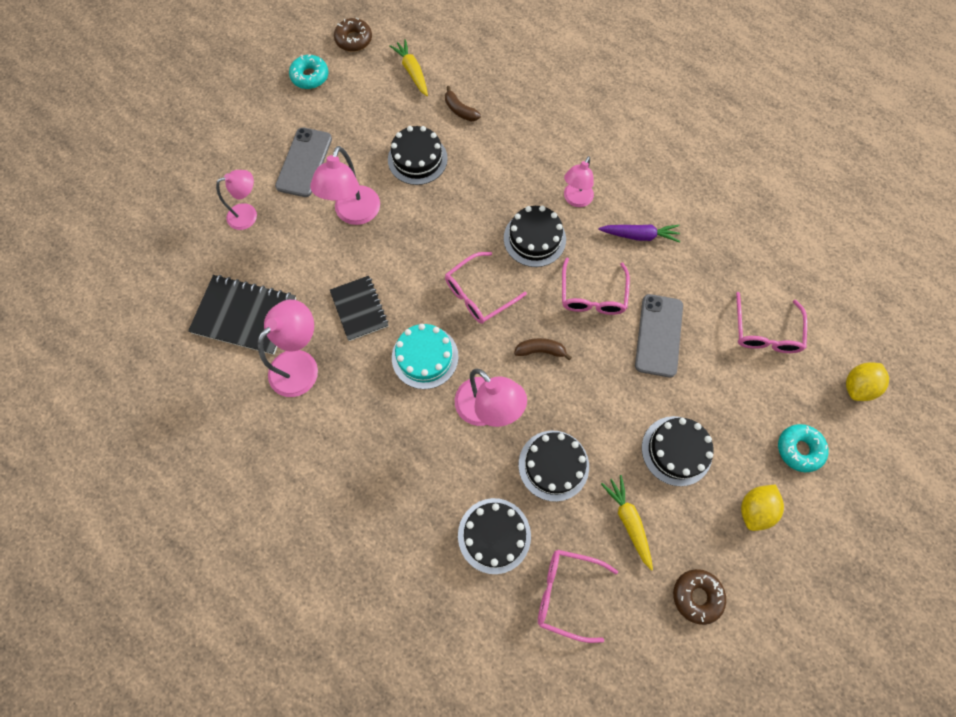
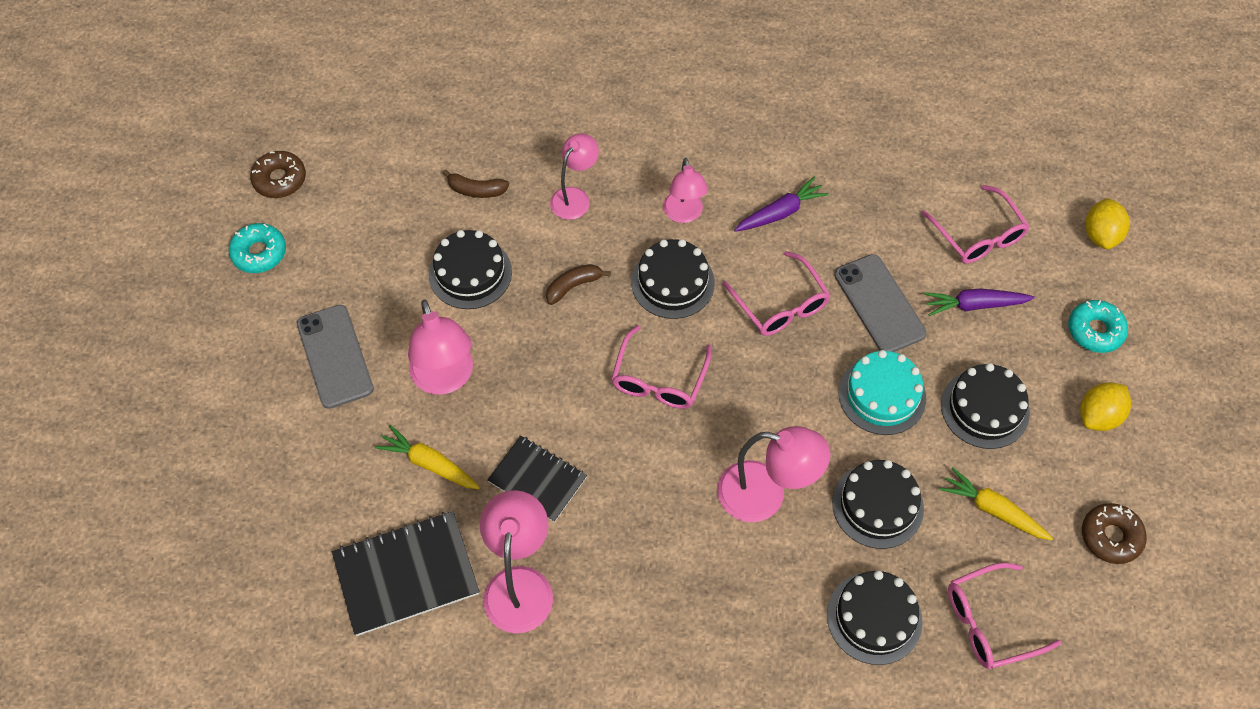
camera: 35 degrees left, 10 degrees down
(248, 214) = (314, 457): pink lamp -> pink lamp (575, 197)
(412, 72) = (383, 178): yellow carrot -> yellow carrot (429, 464)
(425, 357) = (653, 484): turquoise cake -> turquoise cake (882, 395)
(540, 350) = (772, 396): brown banana -> brown banana (573, 286)
(724, 377) = (974, 305): none -> purple carrot
(754, 509) = (1098, 416): yellow lemon -> yellow lemon turned 45 degrees clockwise

